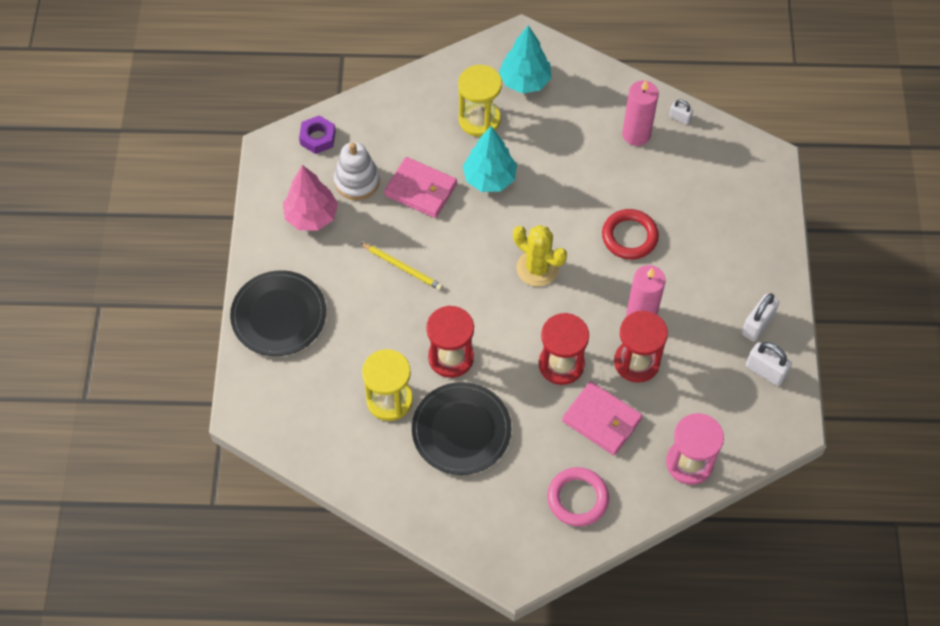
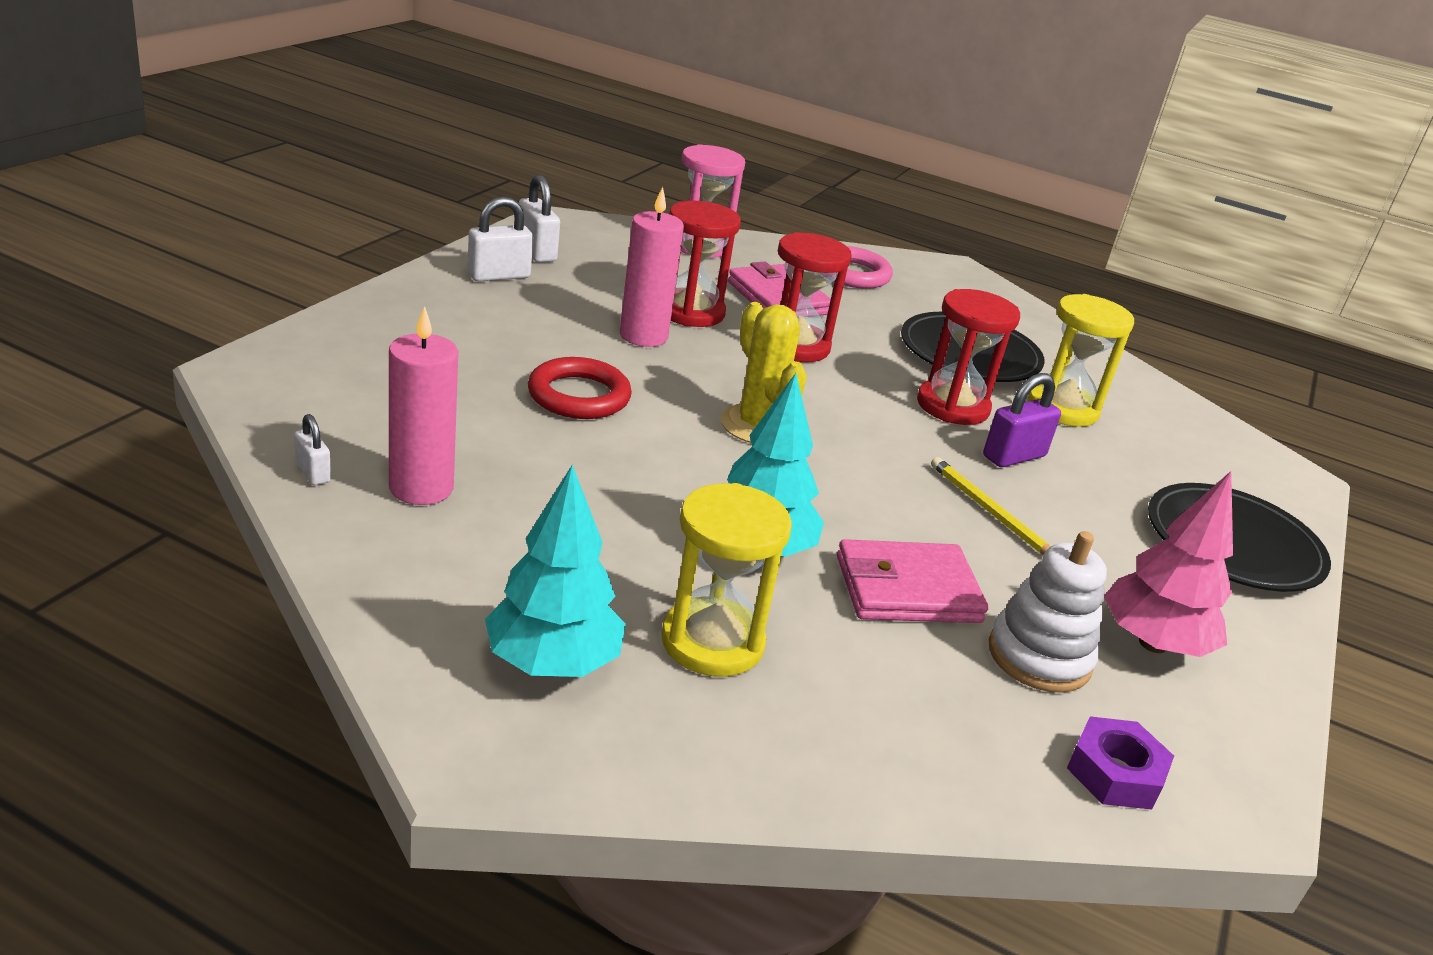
camera: 160 degrees left, 30 degrees down
(404, 326) = (1014, 456): none -> purple padlock
(421, 190) = (907, 589): pink wallet -> pink wallet turned 60 degrees counterclockwise

